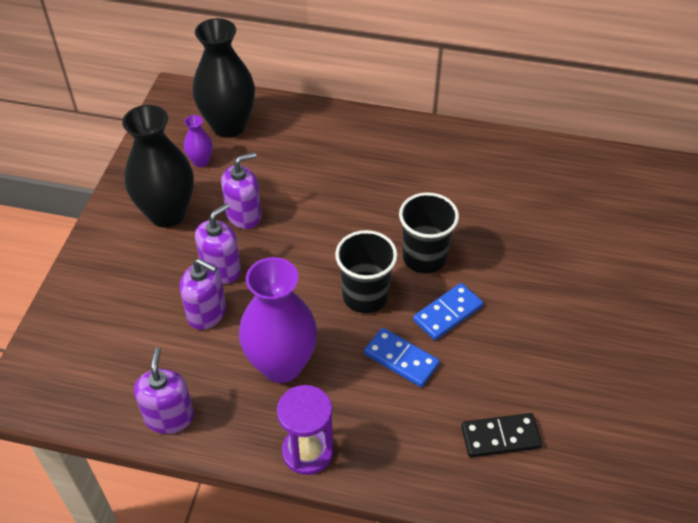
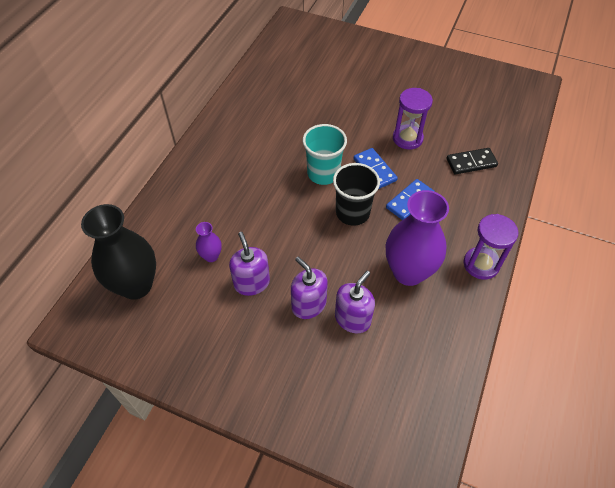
camera: 80 degrees left, 5 degrees up
(167, 214) = (234, 344): black vase -> none
(169, 417) = (450, 352): purple soap dispenser -> none
(201, 161) = (175, 312): purple vase -> purple vase (211, 256)
(424, 257) = (323, 173): black cup -> turquoise cup
(500, 437) = (471, 162): black domino -> black domino turned 75 degrees clockwise
(523, 349) = (407, 138): none -> purple hourglass

